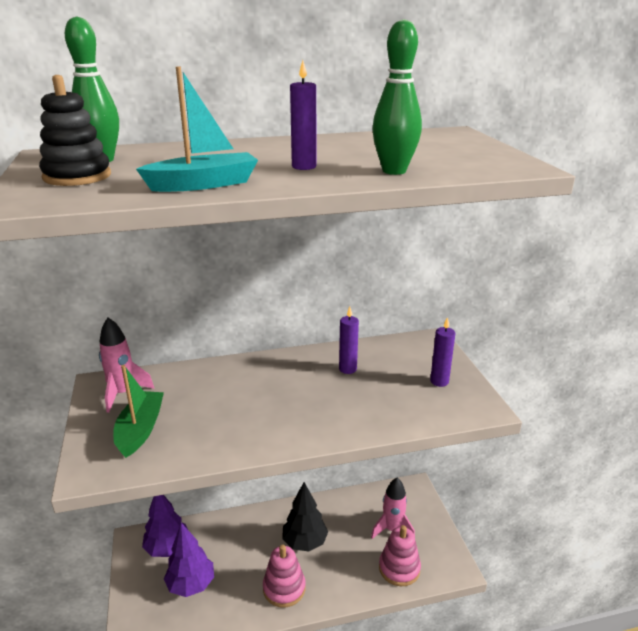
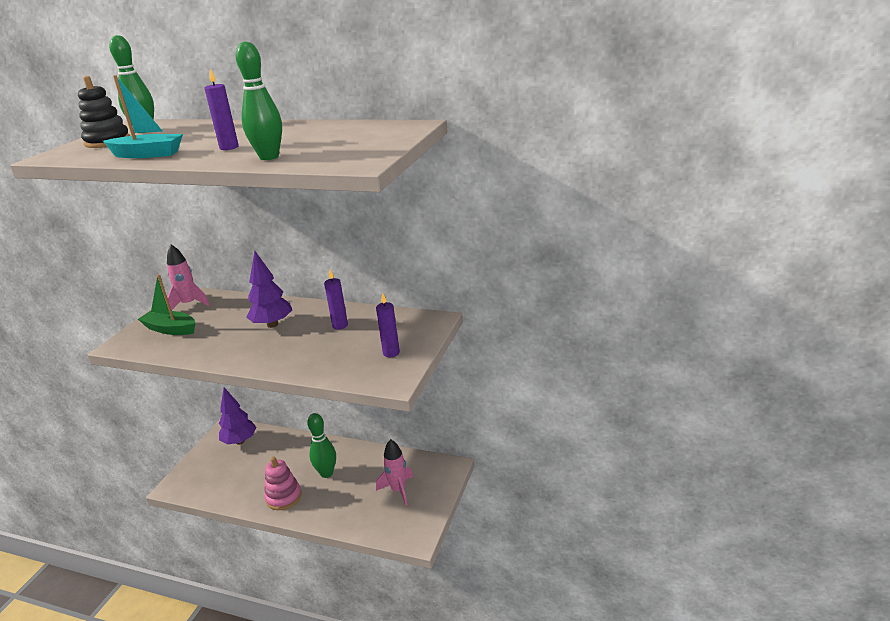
camera: 35 degrees right, 0 degrees up
(140, 430) = (170, 329): green boat -> green boat turned 105 degrees counterclockwise
(191, 584) = (232, 470): purple tree -> purple tree (272, 324)
(304, 542) = (326, 473): black tree -> green bowling pin
(399, 568) = (373, 519): pink stacking toy -> none

